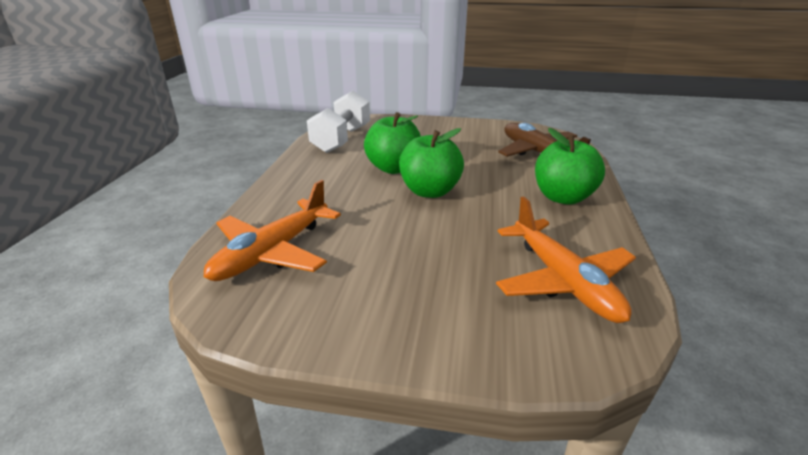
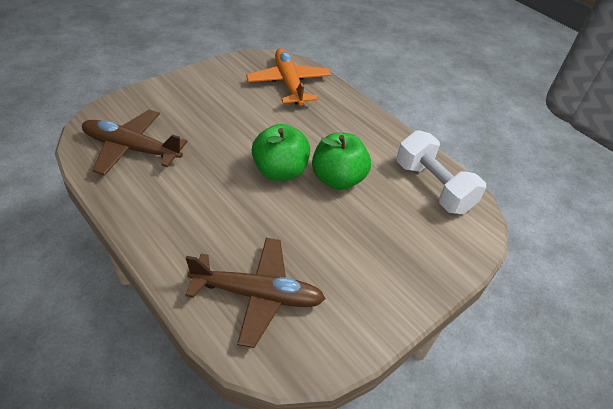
camera: 125 degrees right, 15 degrees up
(563, 197) = (182, 229): green apple -> none
(563, 281) = (131, 149): orange plane -> brown plane

